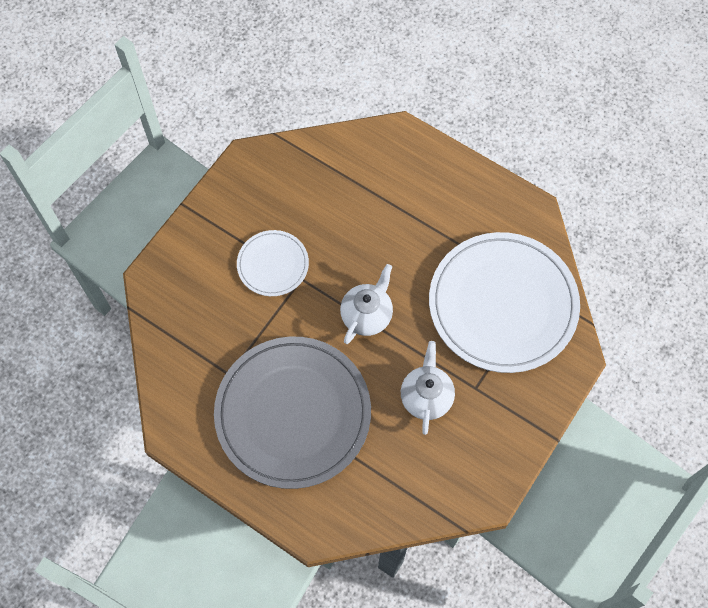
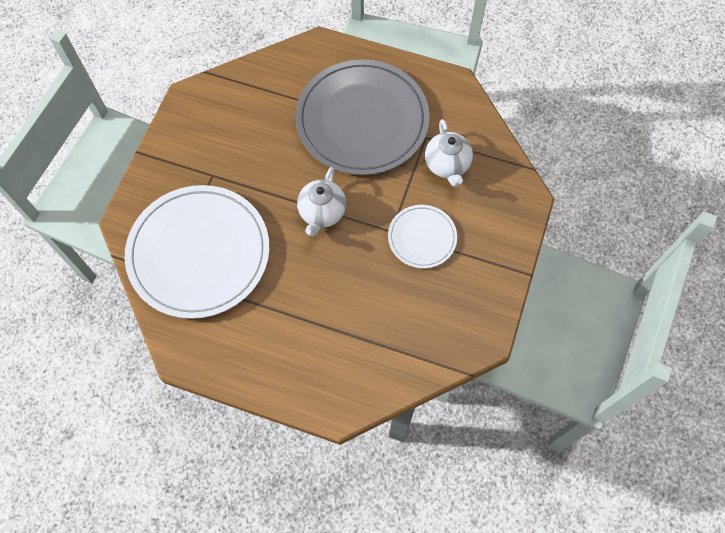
camera: 165 degrees right, 0 degrees up
(426, 397) = (253, 158): white teapot -> white teapot (447, 165)

